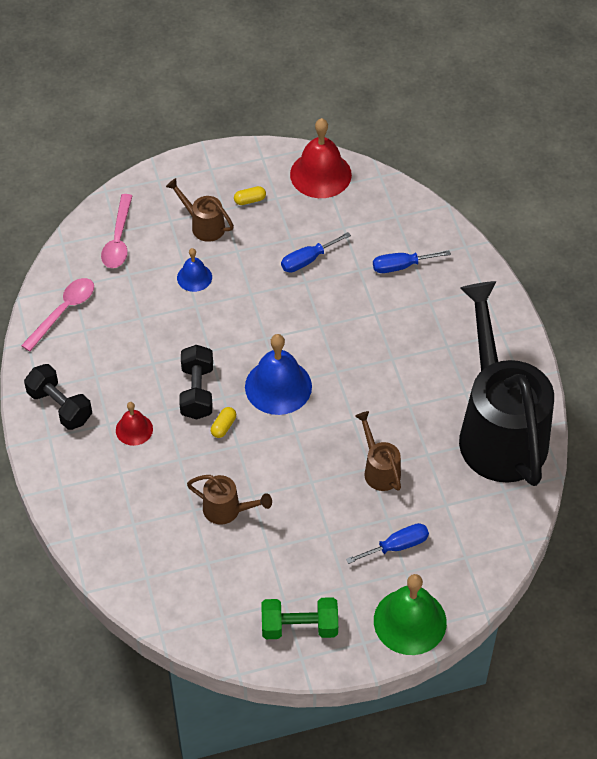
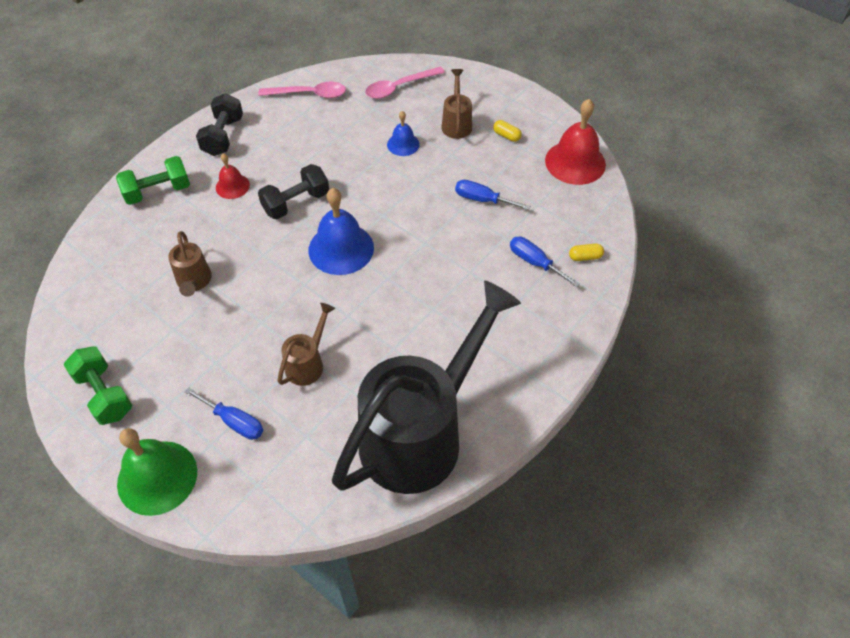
camera: 55 degrees right, 0 degrees up
(90, 490) = (158, 191): none -> green dumbbell
(223, 426) = (275, 236): yellow capsule -> yellow capsule (585, 257)

